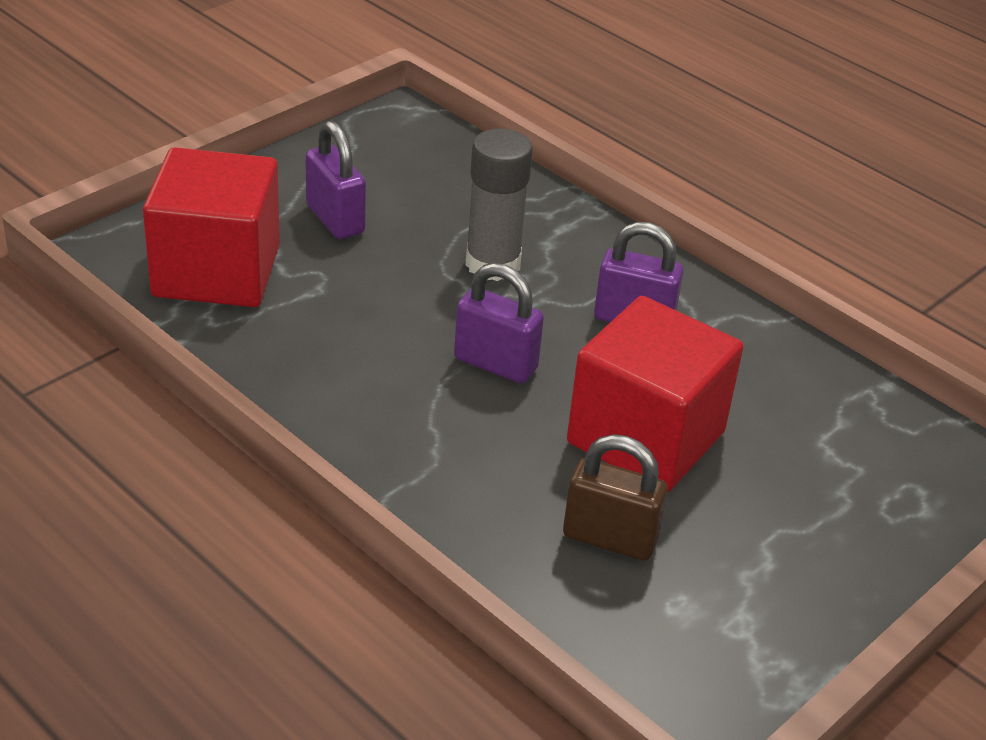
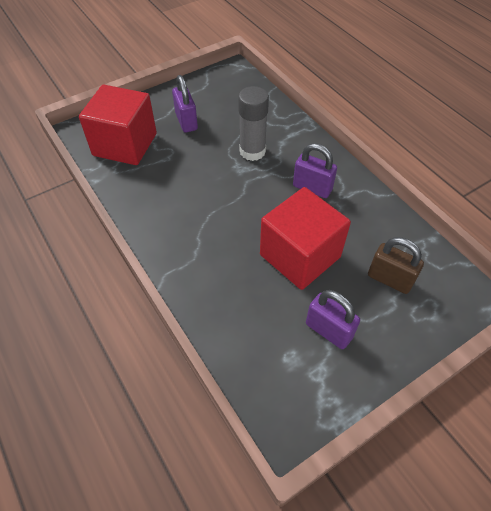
camera: 15 degrees right, 15 degrees up
(495, 363) = (238, 206): purple padlock -> purple padlock (328, 330)
(609, 538) = (266, 312): brown padlock -> brown padlock (389, 279)

